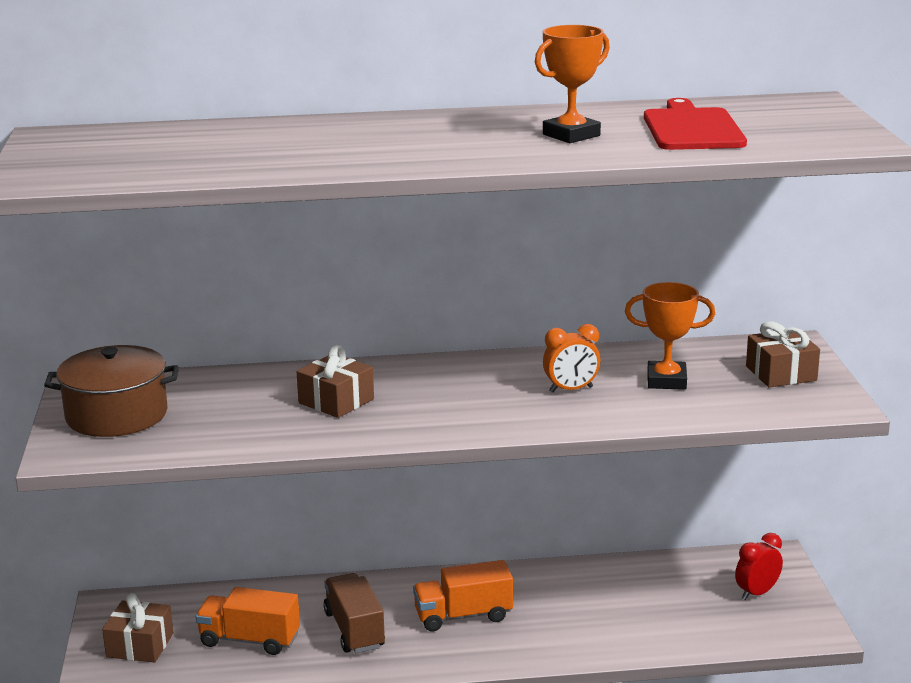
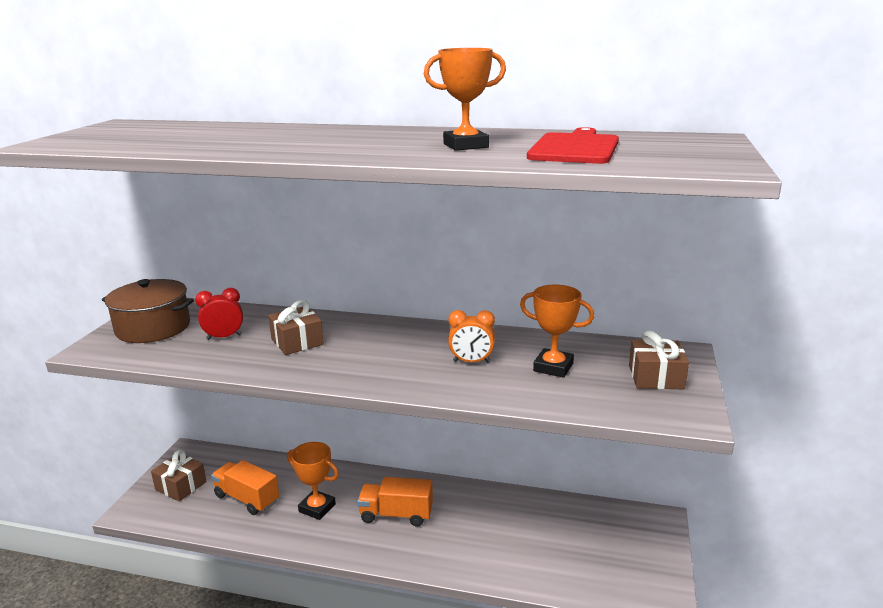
camera: 20 degrees right, 0 degrees up
(354, 630) = (317, 508): brown truck -> orange trophy
(757, 593) = (629, 550): red clock -> red clock (224, 337)

